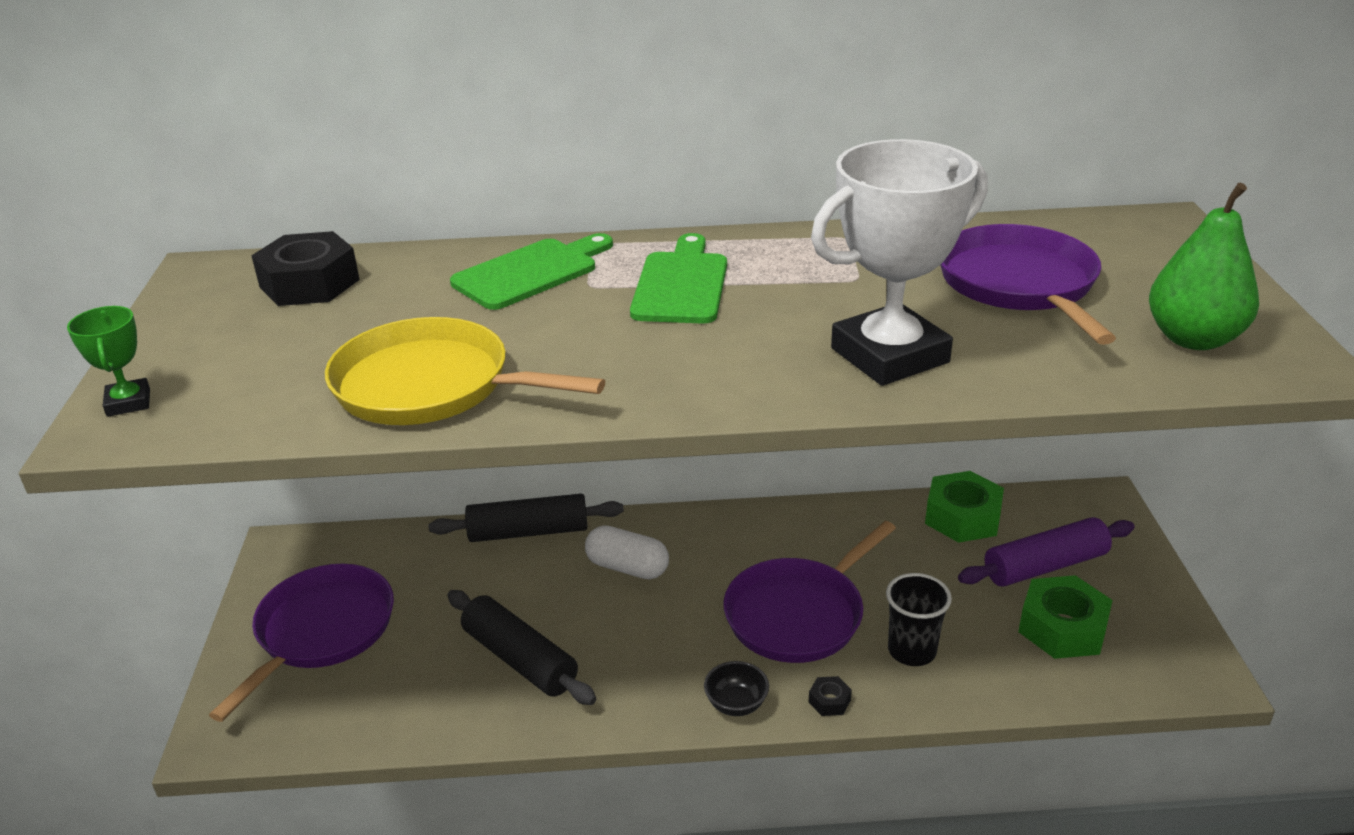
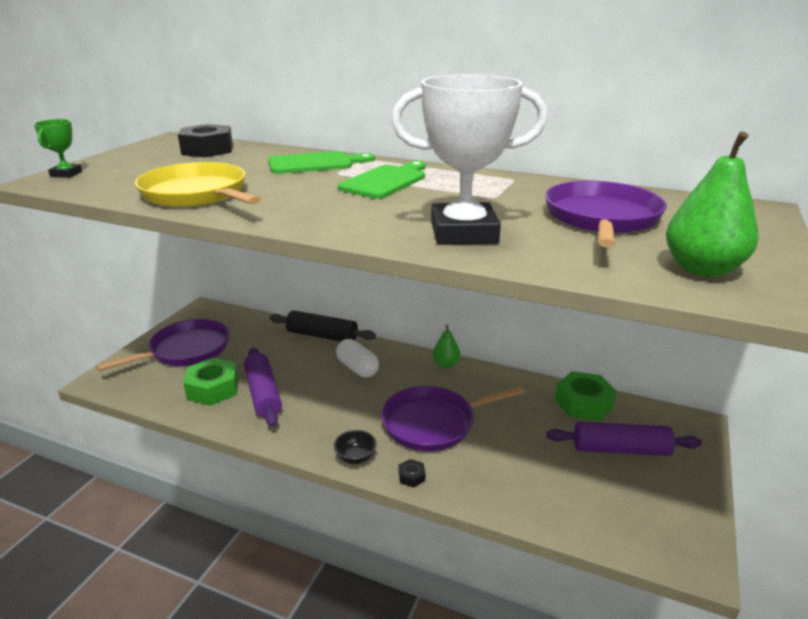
camera: 25 degrees right, 5 degrees down
(519, 659) = (263, 394): black rolling pin -> purple rolling pin
(747, 518) = (445, 364): none -> green pear
(912, 651) = (487, 467): black cup -> none
(1062, 628) = (604, 490): green nut -> green nut (213, 388)

